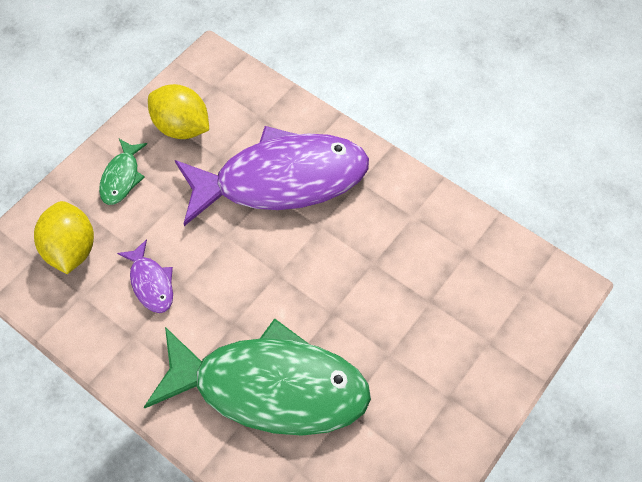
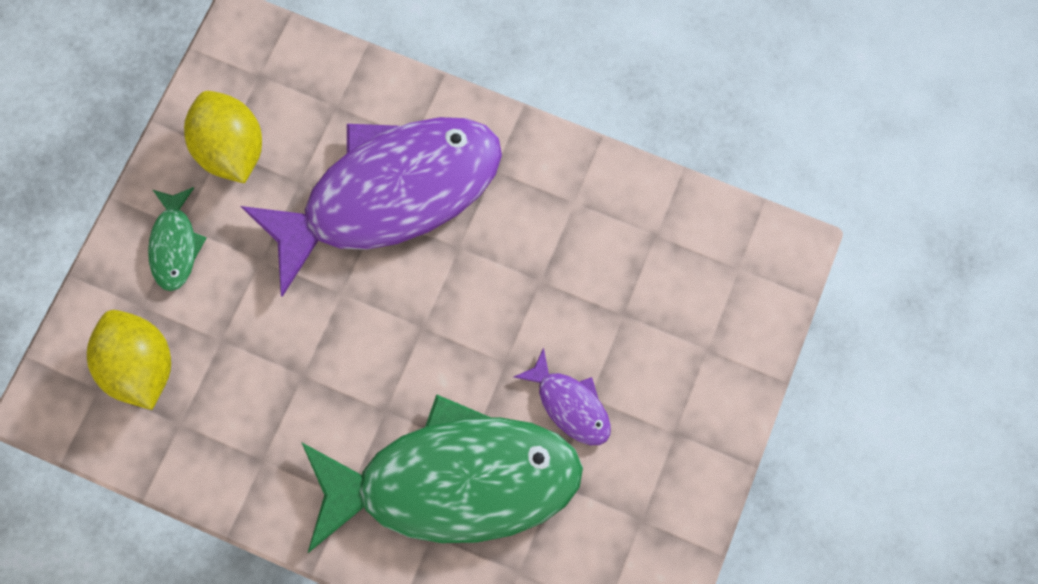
camera: 15 degrees left, 15 degrees up
(151, 283) = (263, 383): purple fish -> purple fish (570, 404)
(182, 127) = (233, 149): yellow lemon -> yellow lemon turned 45 degrees clockwise

